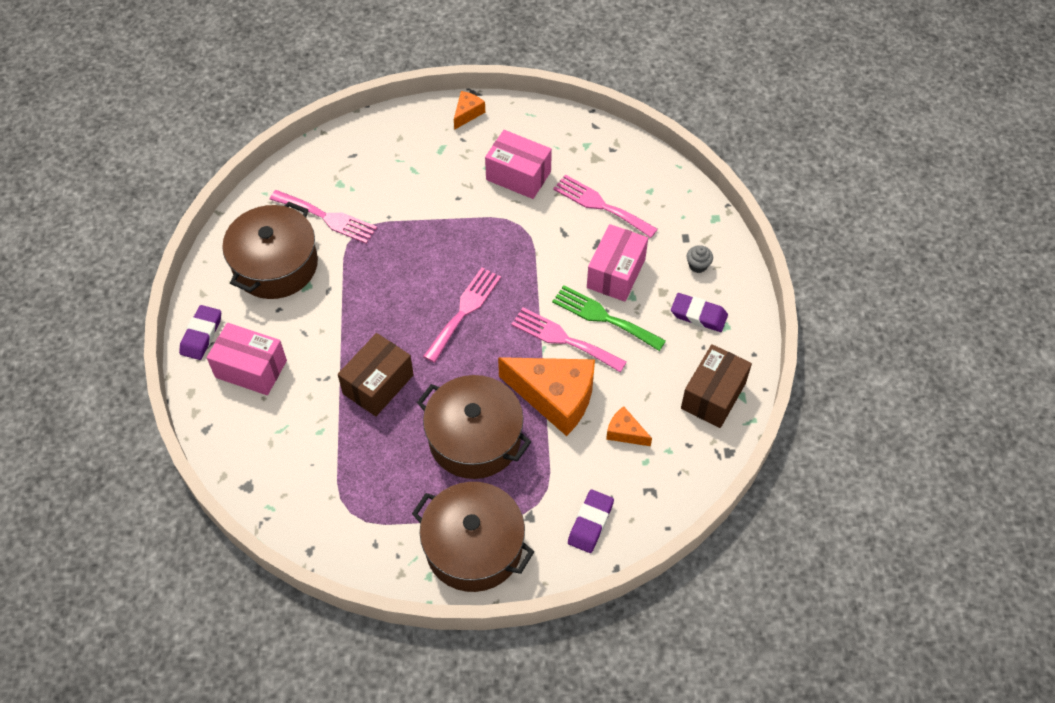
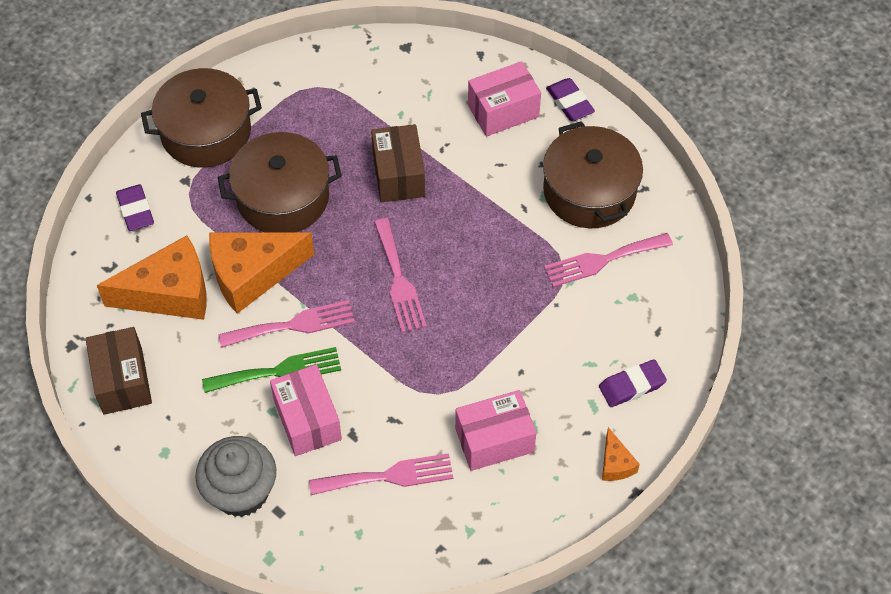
camera: 135 degrees right, 0 degrees up
(625, 432) = (170, 293): orange cheese -> orange cheese, size x2.17
(698, 265) = (241, 492): grey cupcake -> grey cupcake, size x2.44
(698, 315) = (197, 443): purple eraser -> purple eraser (632, 386)

